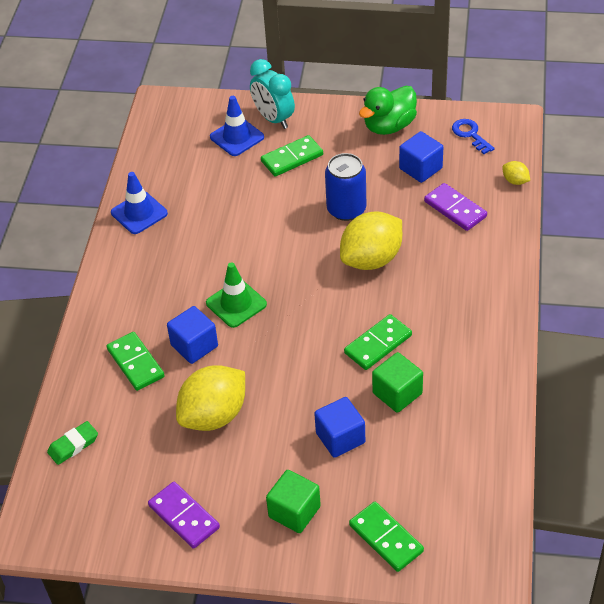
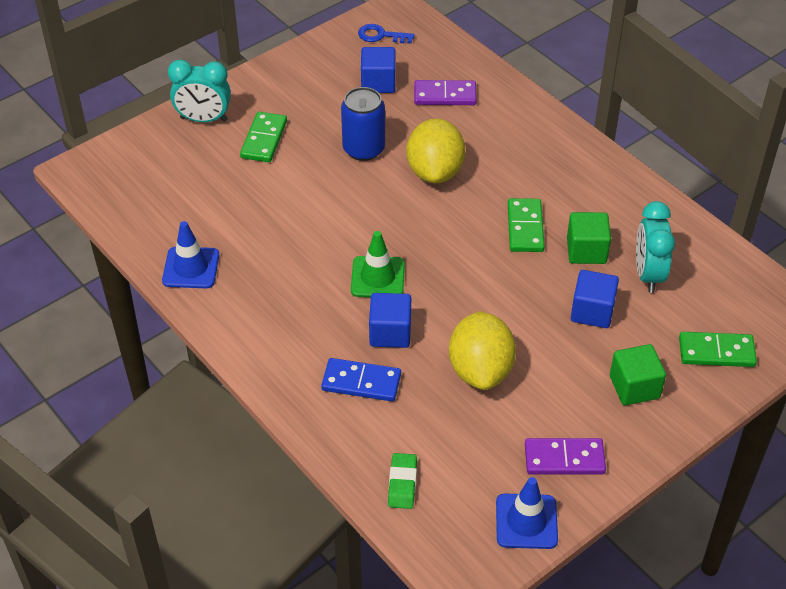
camera: 50 degrees left, 0 degrees up
(136, 363) = (361, 382): green domino -> blue domino
(237, 137) = (192, 153): blue traffic cone -> blue traffic cone (526, 521)
(389, 126) = (309, 67): green duck -> none
(417, 445) = (648, 274): none -> turquoise clock
(515, 181) = (459, 48): yellow lemon -> none

